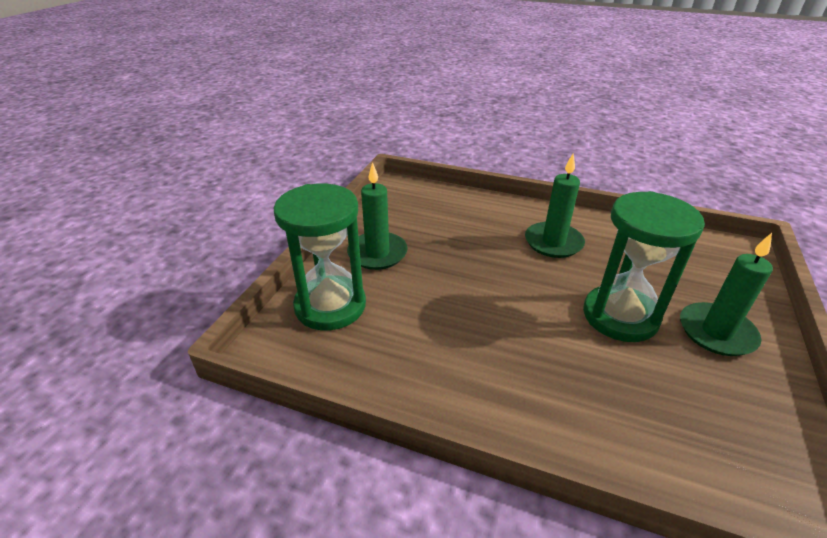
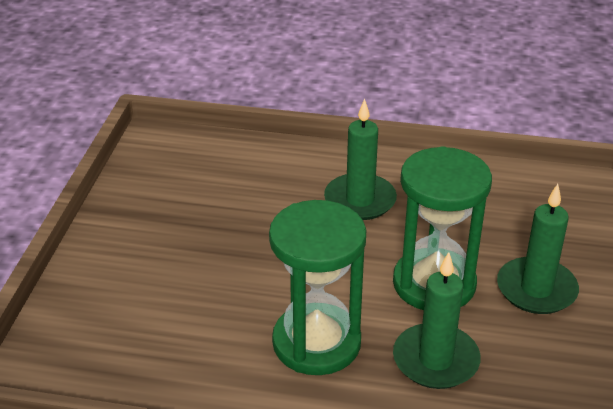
camera: 10 degrees left, 0 degrees up
(330, 306) = (96, 313): green hourglass -> green hourglass (316, 343)
(377, 253) = (142, 239): green candle -> green candle (435, 360)

